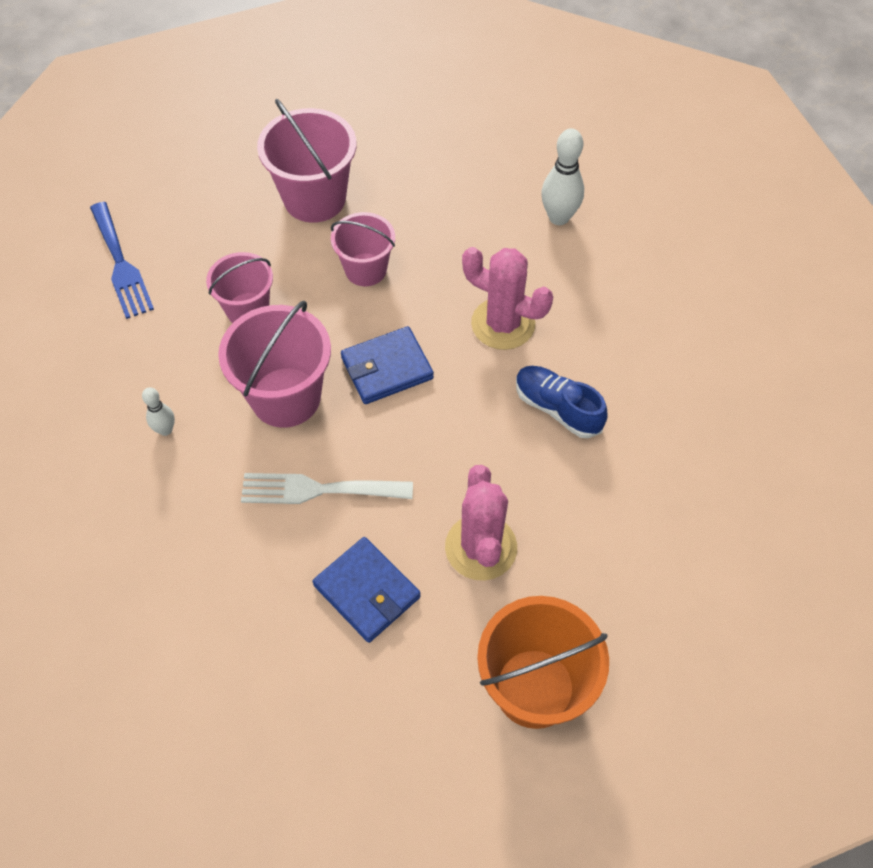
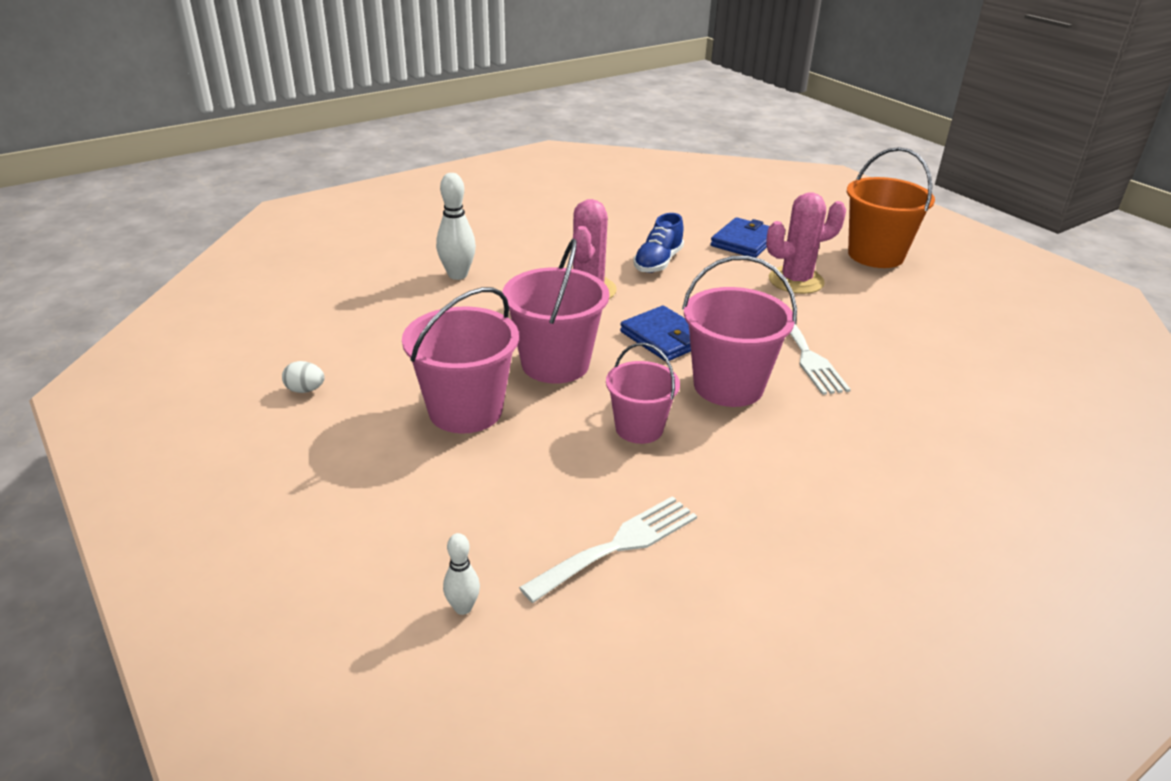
camera: 105 degrees left, 25 degrees down
(121, 265) = (618, 545): blue fork -> white fork
(165, 430) = (813, 452): white bowling pin -> white bowling pin (463, 607)
(366, 269) = (555, 364): pink bucket -> pink bucket, size x1.56
(367, 591) = (870, 320): blue wallet -> blue wallet (744, 241)
(377, 104) = (305, 390): none -> white egg

